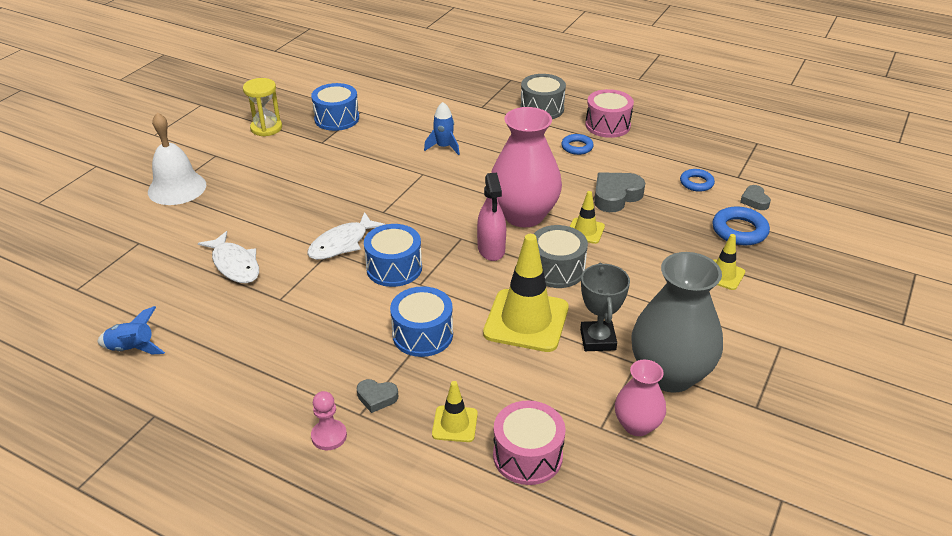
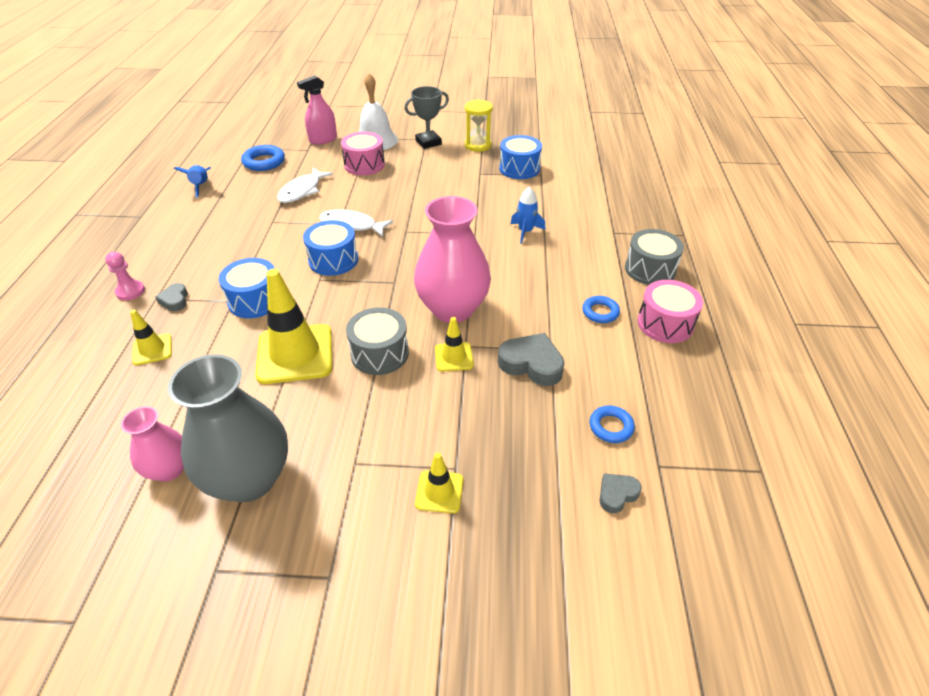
camera: 65 degrees right, 5 degrees up
(491, 249) = (388, 304): pink spray bottle -> pink spray bottle (323, 140)
(527, 456) = (120, 403): pink drum -> pink drum (364, 165)
(598, 340) = (285, 410): grey trophy -> grey trophy (428, 142)
(739, 230) = (539, 490): blue ring -> blue ring (264, 162)

